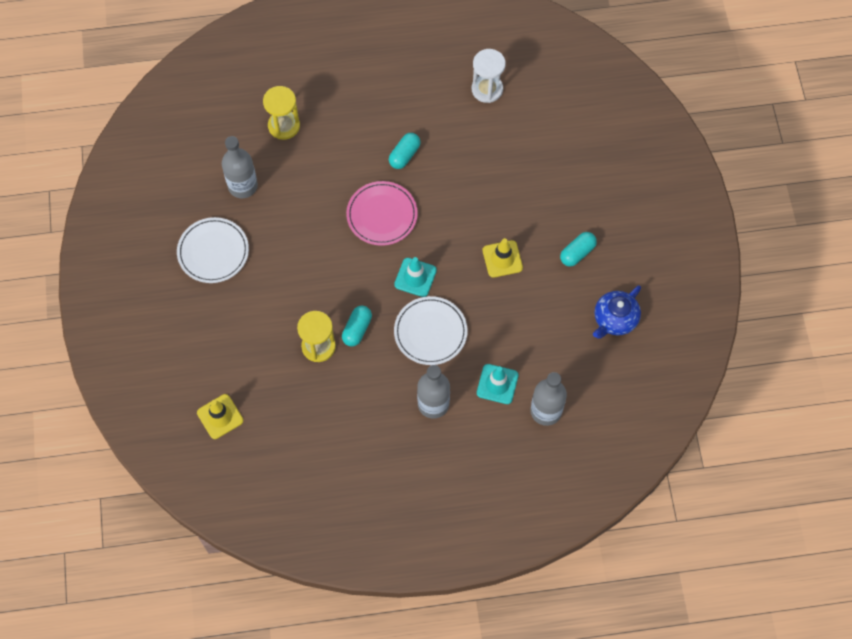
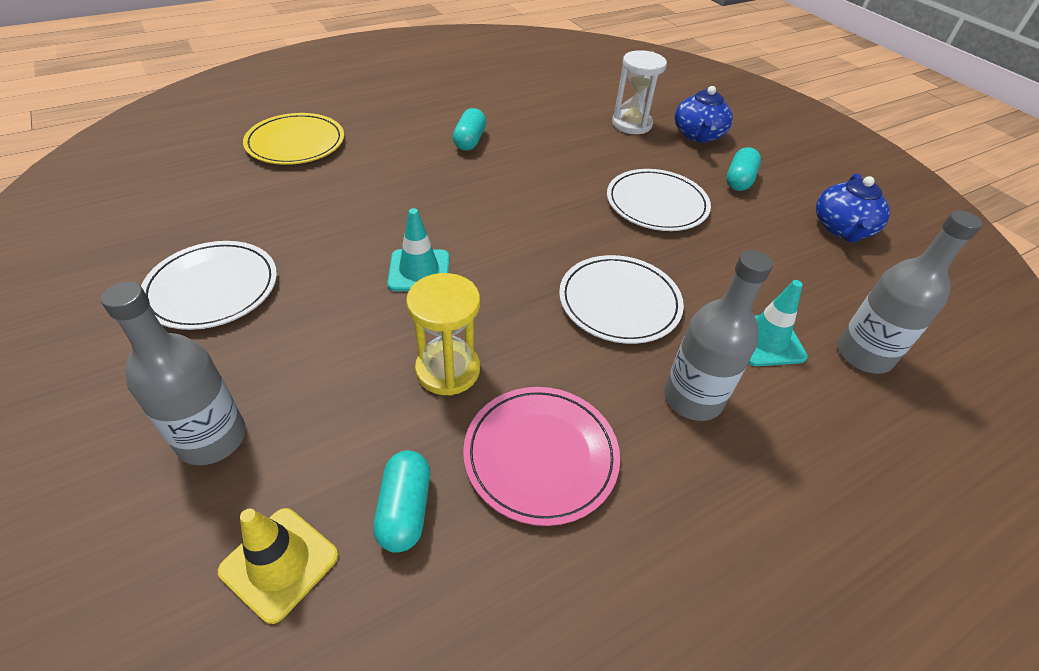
camera: 25 degrees left, 20 degrees down
(243, 186) = (249, 206): grey bottle -> grey bottle (212, 438)
(284, 126) = (295, 143): yellow hourglass -> yellow plate
(357, 329) = (503, 328): turquoise capsule -> turquoise capsule (405, 510)
(382, 215) = (470, 195): pink plate -> pink plate (541, 455)
(415, 277) = (555, 246): turquoise traffic cone -> turquoise traffic cone (419, 271)
(487, 89) = (533, 82): white hourglass -> white hourglass (631, 124)
(502, 259) = (656, 204): yellow traffic cone -> white plate
(581, 195) = (698, 135): none -> blue teapot

